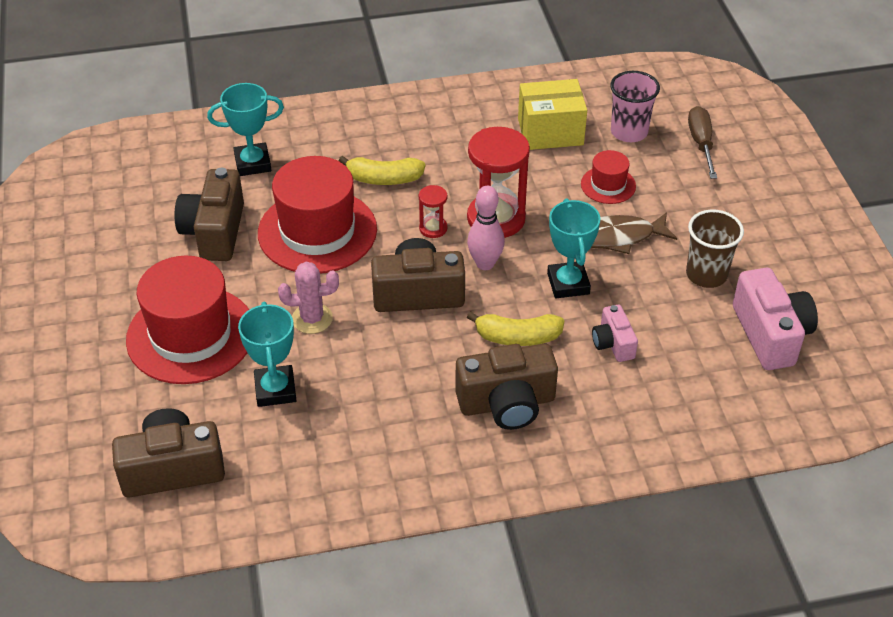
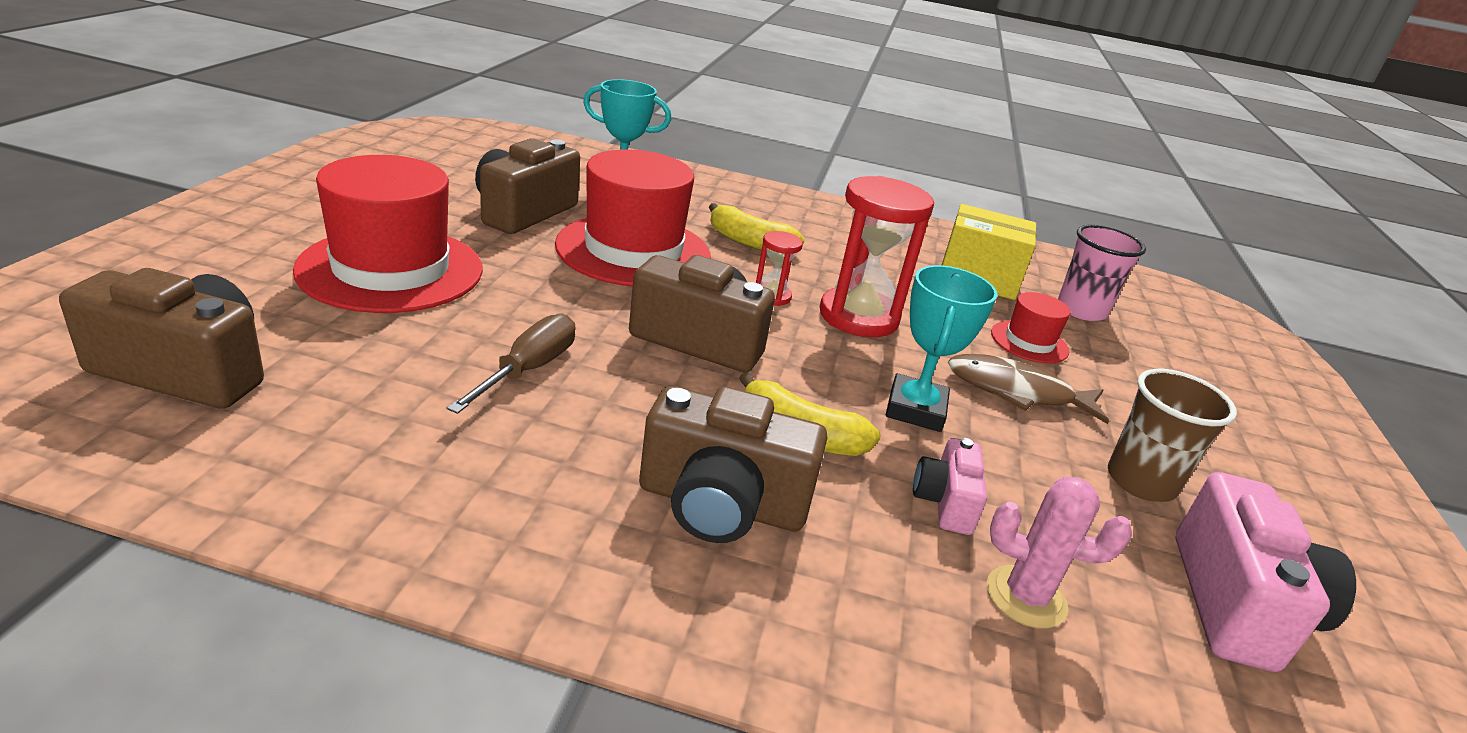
camera: 20 degrees right, 15 degrees down
(275, 390) = (420, 352): turquoise trophy -> none
(312, 319) = (545, 311): pink cactus -> pink cactus (1026, 597)
(485, 264) = (812, 348): pink bowling pin -> none
(701, 143) = (1179, 352): brown screwdriver -> brown screwdriver (528, 370)

